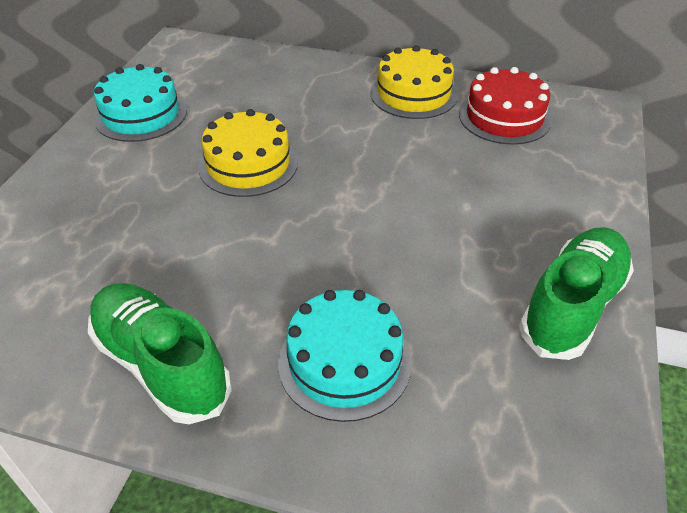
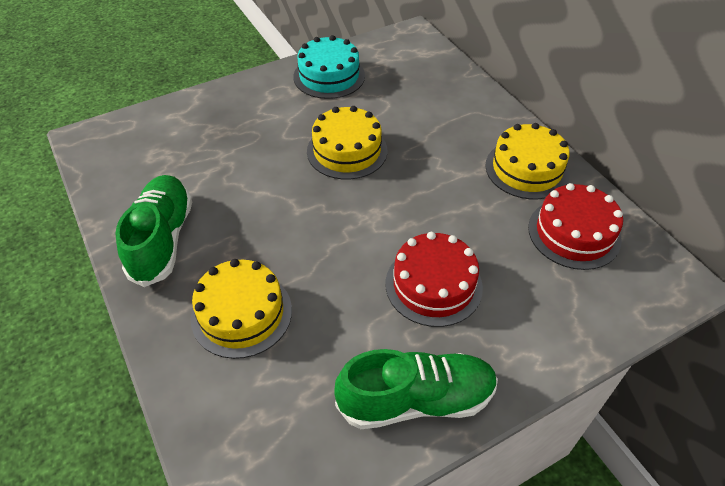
camera: 45 degrees right, 5 degrees up
(344, 362) = (241, 313): turquoise cake -> yellow cake
(466, 217) = (433, 285): none -> red cake

